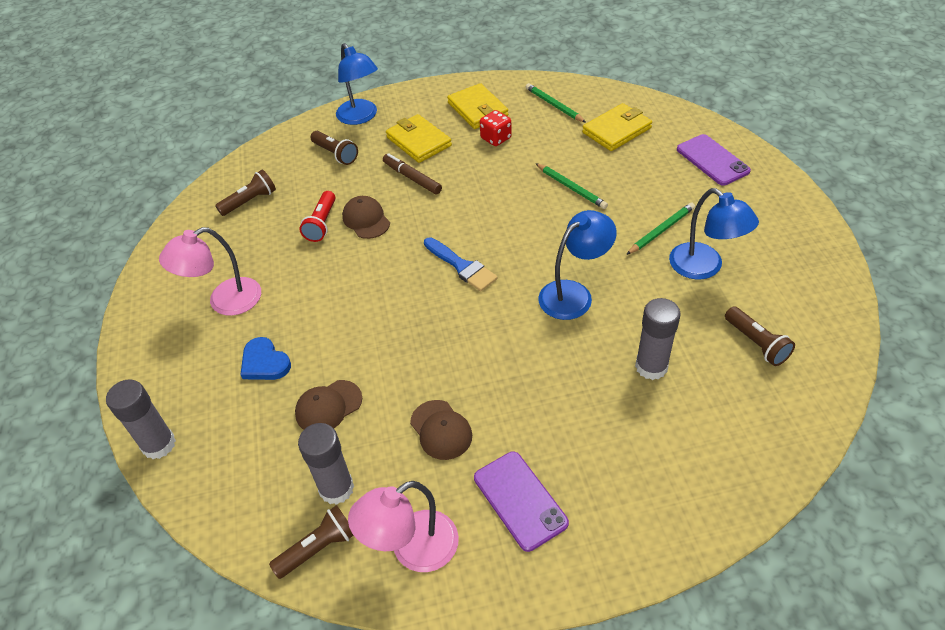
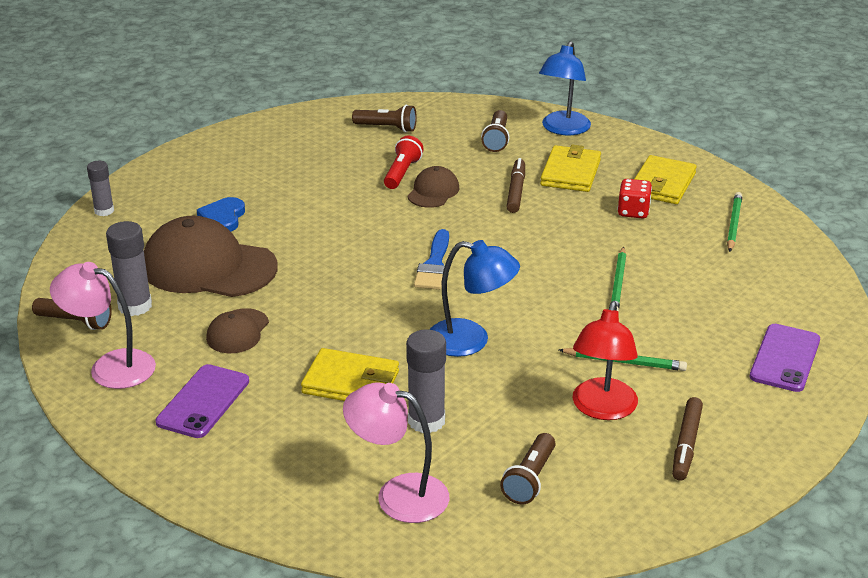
camera: 50 degrees right, 15 degrees down
(159, 444) = (104, 211): grey glue stick -> grey glue stick, size x0.65
(225, 301) = (265, 171): pink lamp -> pink lamp (398, 494)
(322, 224) = (402, 173): red flashlight -> red flashlight turned 135 degrees clockwise
(328, 406) = (208, 267): brown cap -> brown cap, size x2.02
(616, 130) = (747, 278): yellow wallet -> yellow wallet (351, 382)
(704, 267) = (602, 409): blue lamp -> red lamp
(769, 248) = (686, 444): none -> brown marker

